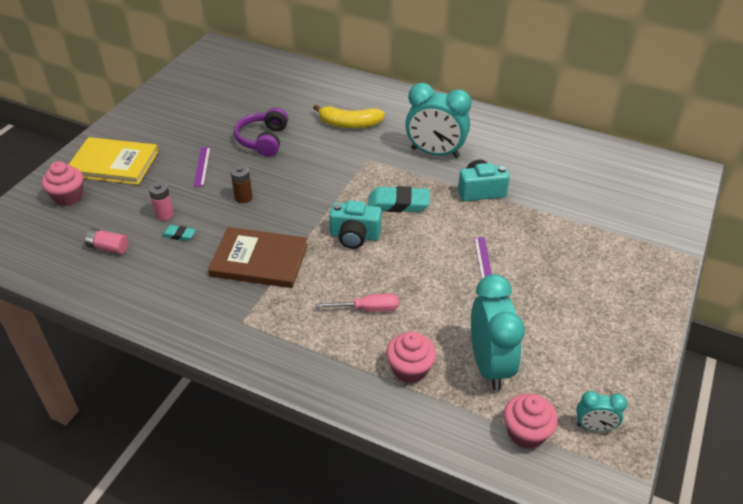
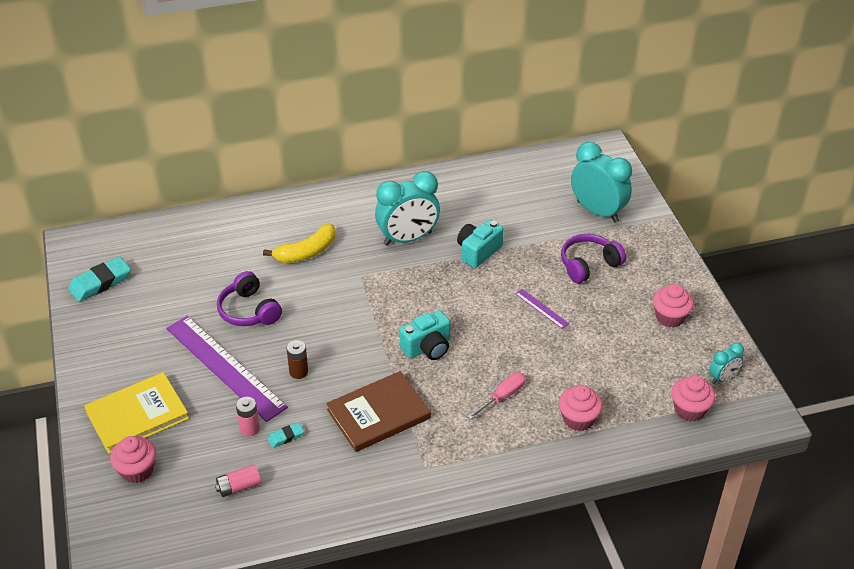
camera: 40 degrees left, 0 degrees up
(202, 166) = (225, 367): purple ruler -> purple ruler, size x2.43
(398, 203) = (429, 300): turquoise eraser -> turquoise eraser (100, 283)
(489, 365) = (623, 381): turquoise clock -> turquoise clock (597, 211)
(568, 252) = (589, 265): none -> purple headphones
(599, 339) = (670, 317): none -> pink cupcake

